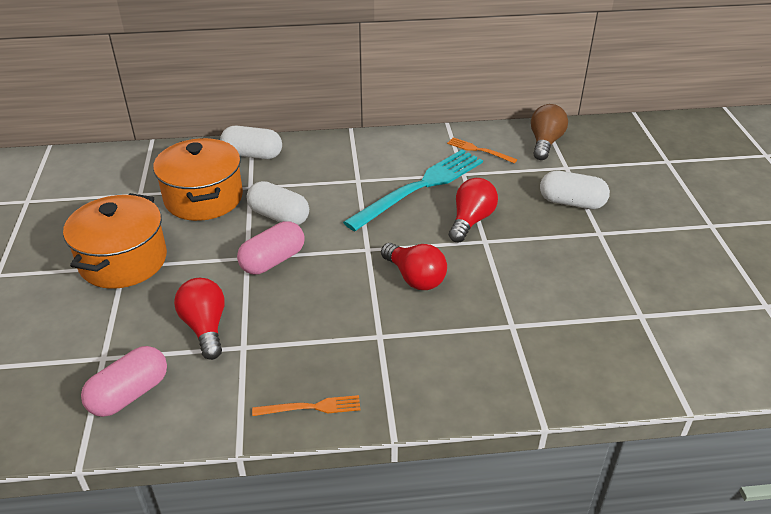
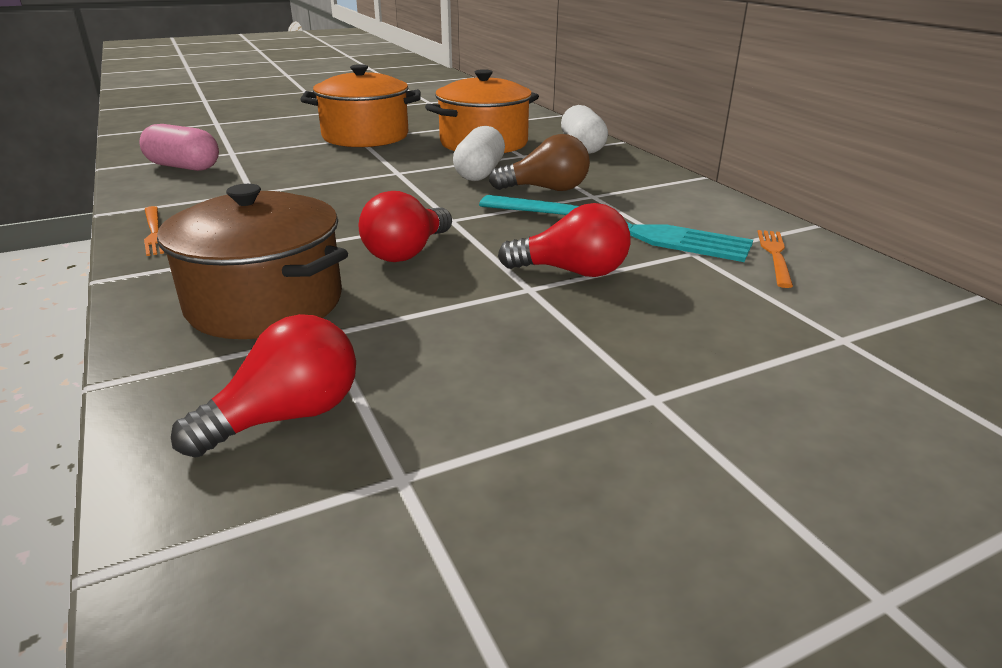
camera: 70 degrees right, 10 degrees down
(205, 327) = (279, 175): red light bulb -> red light bulb (286, 416)
(273, 261) = (398, 182): pink capsule -> none
(465, 348) = (265, 303): none -> brown pot
(545, 143) = (894, 308): brown light bulb -> brown light bulb (546, 189)
(571, 203) = (724, 355): white capsule -> none

